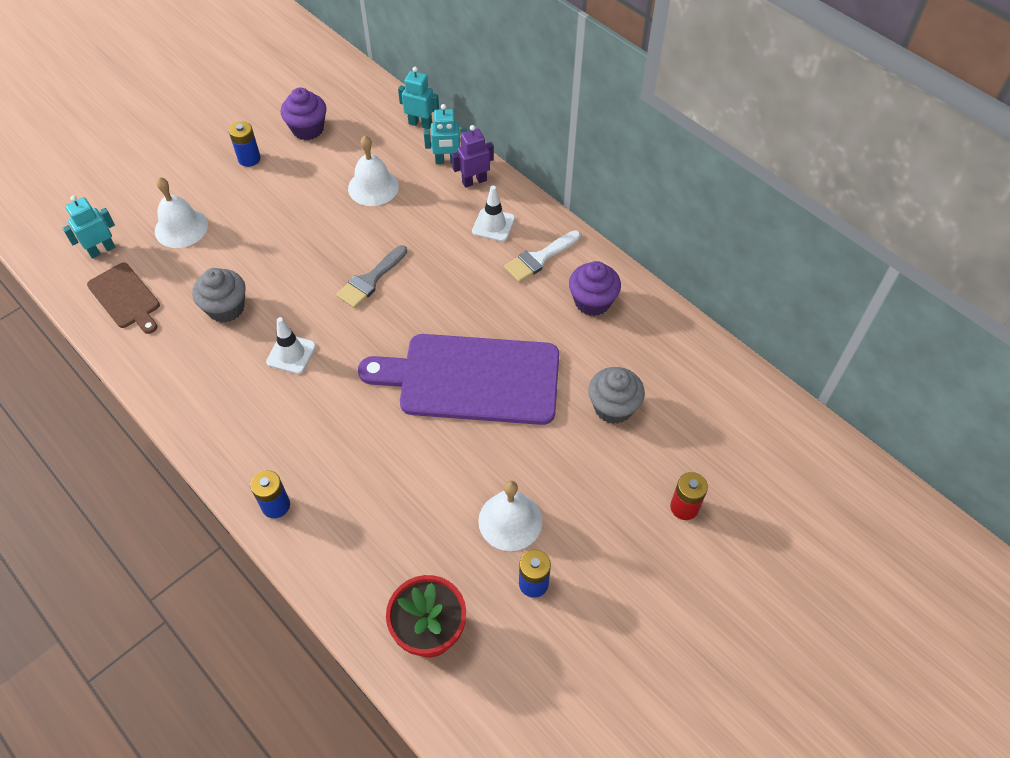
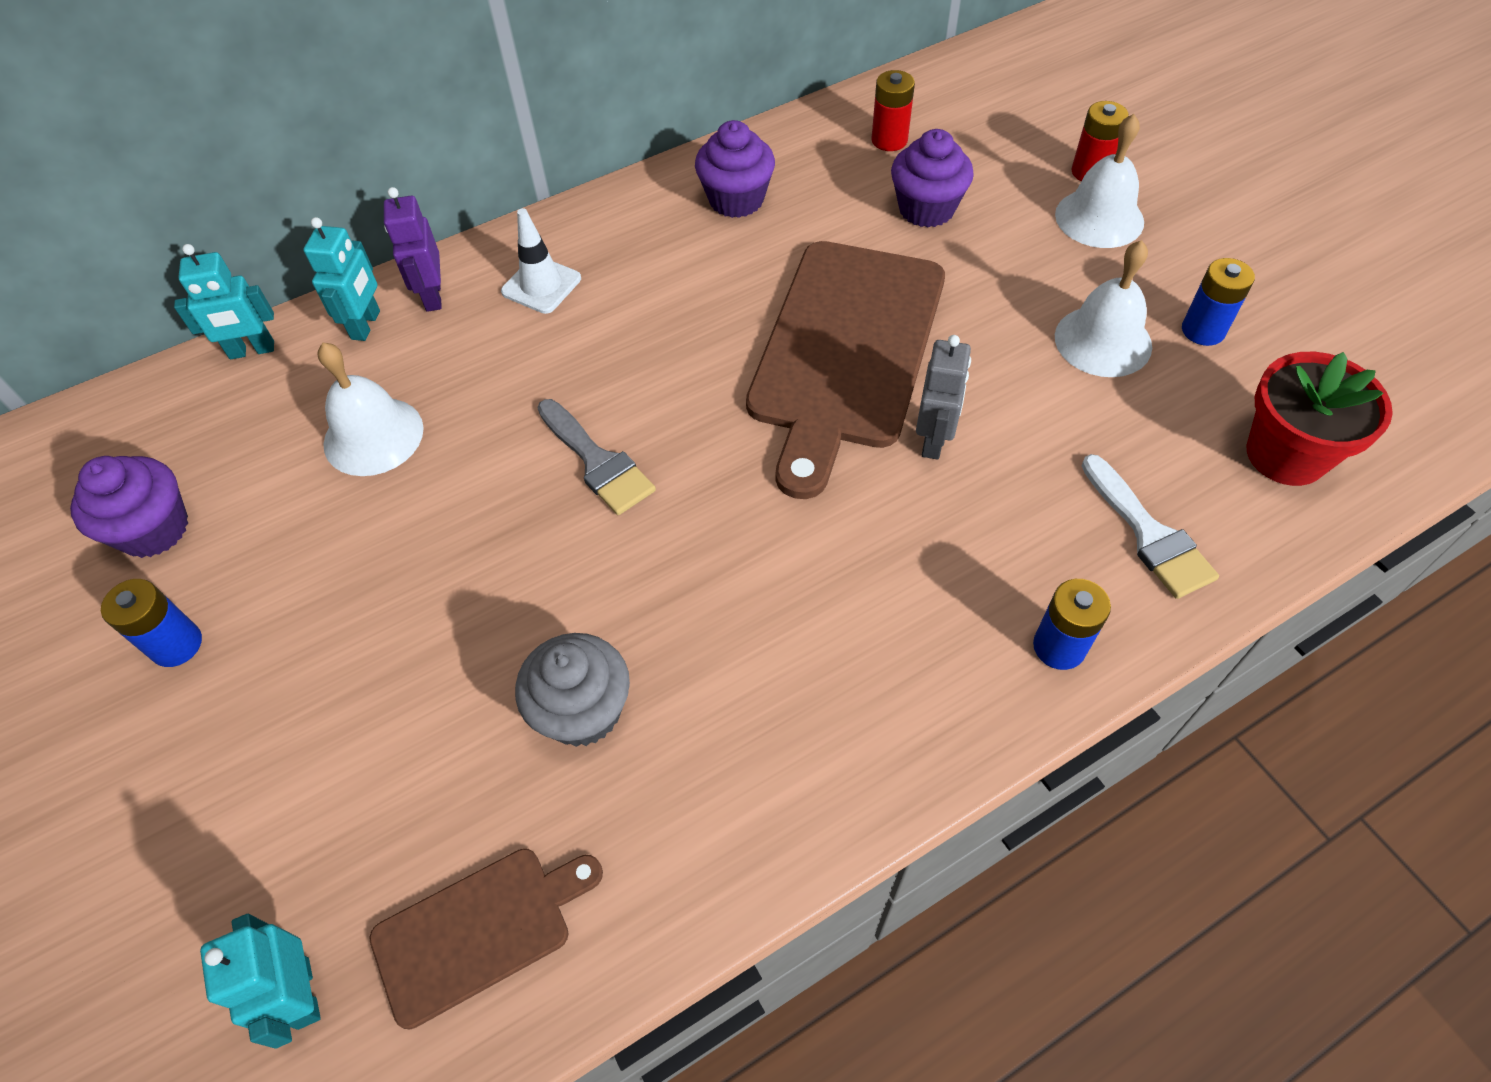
camera: 75 degrees left, 0 degrees up
(181, 228) = (315, 797): white bell -> white bell (1099, 218)
(291, 354) = (731, 600): white traffic cone -> none
(410, 432) = (934, 440): none -> grey robot
(420, 124) = (252, 350): turquoise robot -> turquoise robot turned 135 degrees counterclockwise
(472, 379) = (845, 351): purple cutting board -> brown cutting board
(539, 258) = (633, 242): white brush -> white brush (1149, 534)
(613, 407) = (926, 209): grey cupcake -> purple cupcake
(680, 377) = (889, 140): none -> red battery

